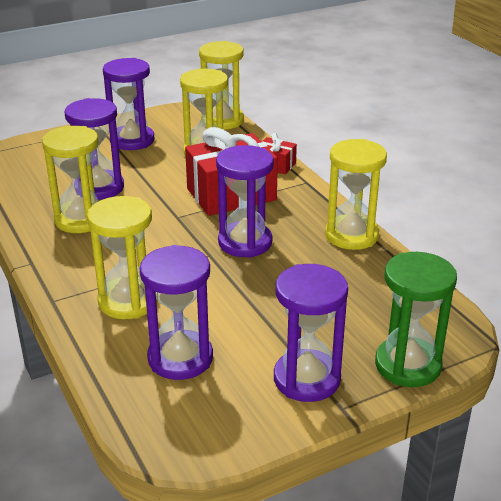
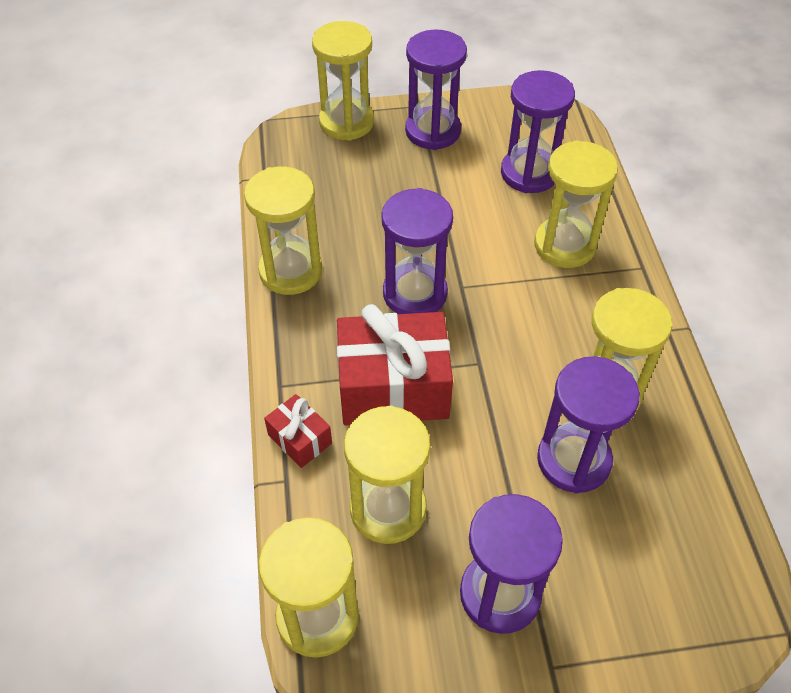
camera: 160 degrees left, 20 degrees up
(407, 365) = (346, 122): green hourglass -> yellow hourglass

